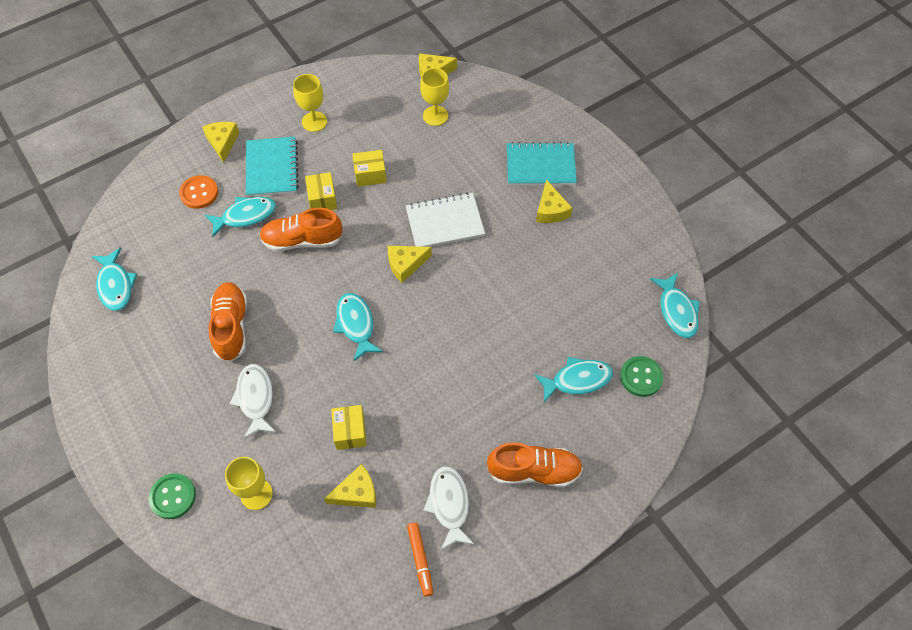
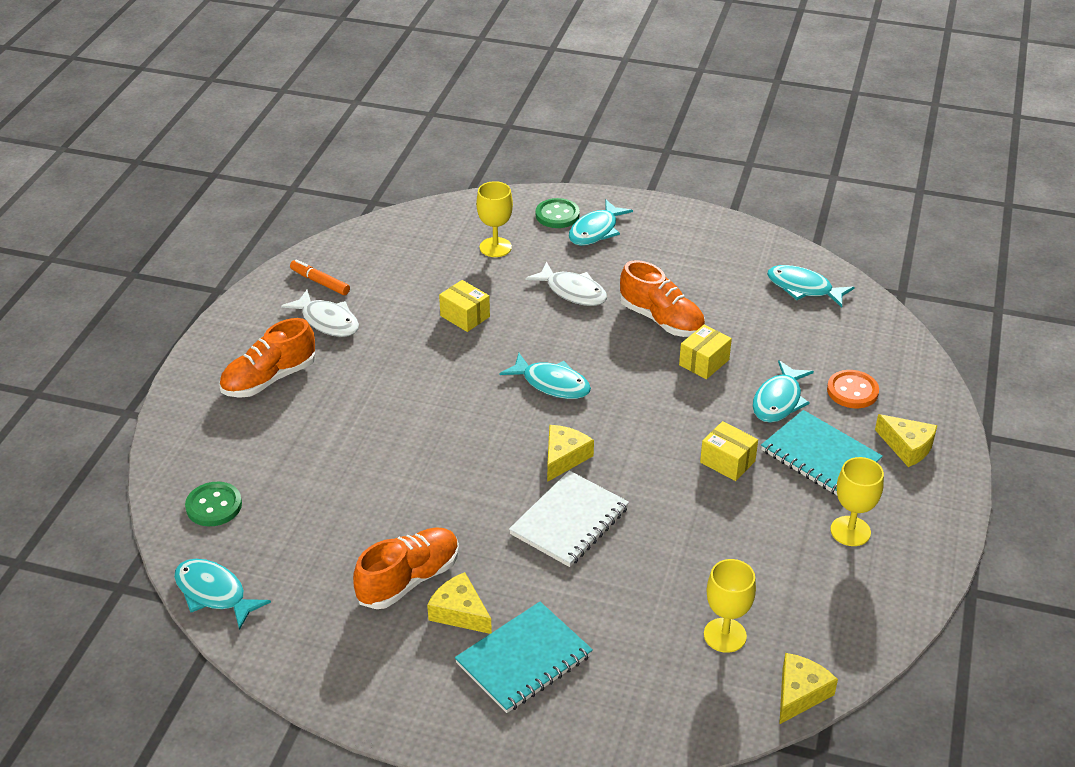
camera: 140 degrees right, 20 degrees down
(302, 240) = (694, 415): orange shoe -> orange shoe (409, 579)
(357, 493) = (415, 288): yellow cheese -> none
(370, 174) = (711, 517): yellow box -> yellow box (704, 362)
(577, 380) = (282, 466): turquoise fish -> turquoise fish (596, 231)

